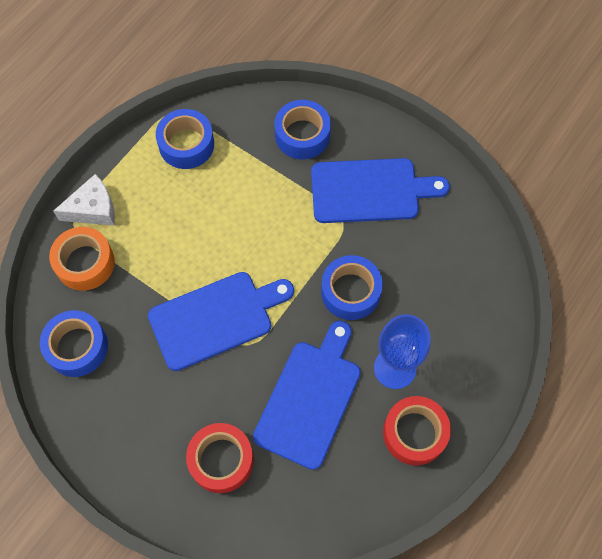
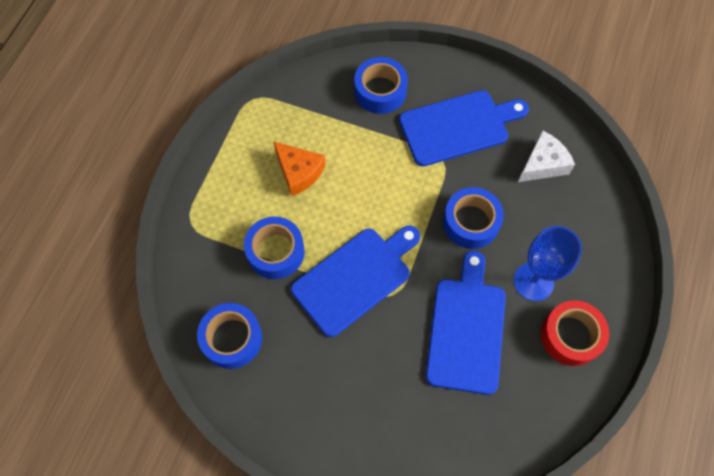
camera: 15 degrees left, 0 degrees up
(85, 263) = (214, 257): orange tape -> none
(93, 209) = (206, 204): white cheese -> white cheese (543, 164)
(186, 144) = (275, 124): blue tape -> blue tape (275, 252)
(194, 198) = (299, 172): none -> orange cheese
(221, 460) = (403, 409): red tape -> none

